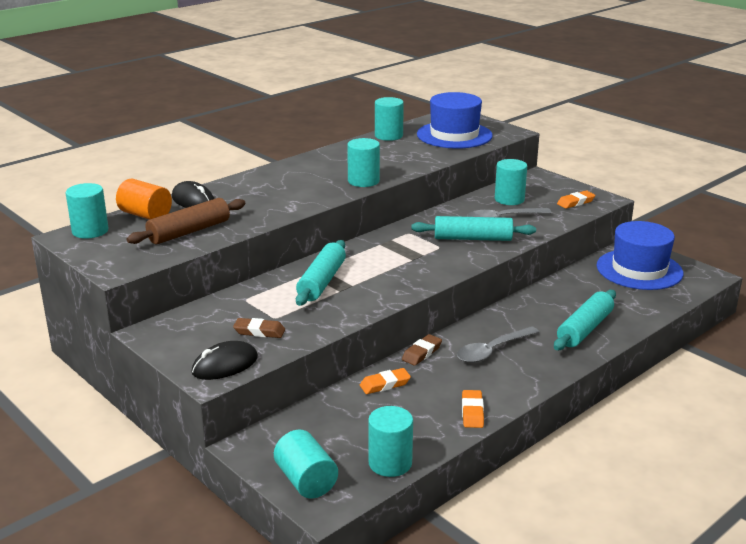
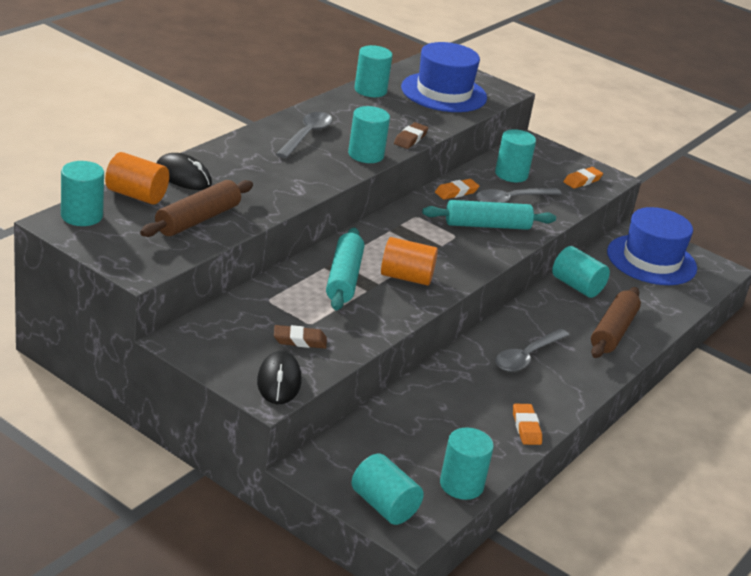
camera: 15 degrees left, 5 degrees up
(225, 365) = (279, 381): black mouse -> black mouse turned 45 degrees counterclockwise
(317, 169) = (306, 135): none -> grey spoon
(380, 280) = (406, 277): none -> orange cylinder
(385, 384) = (429, 396): orange eraser -> orange eraser (456, 192)
(422, 353) = (455, 359): brown eraser -> brown eraser (410, 139)
(559, 292) = (577, 286): none -> turquoise cylinder
(584, 329) = (613, 331): turquoise rolling pin -> brown rolling pin

